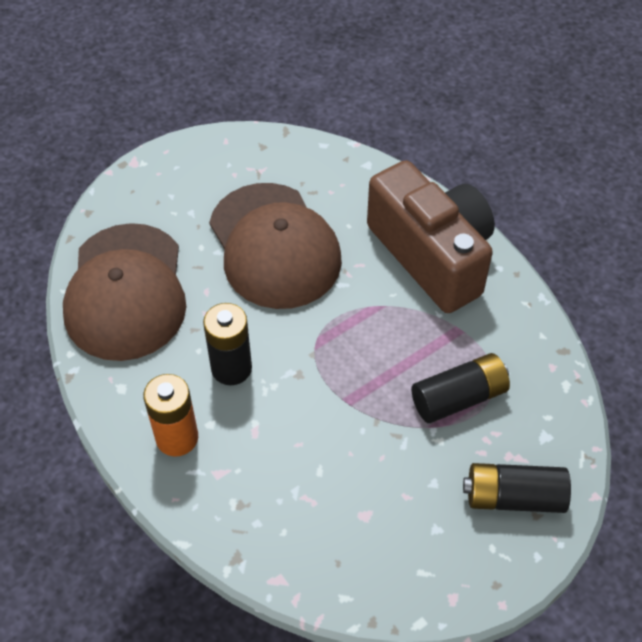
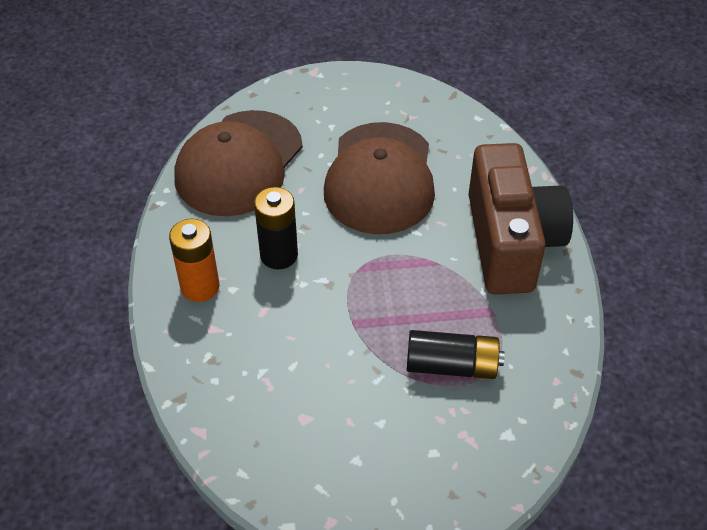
camera: 30 degrees right, 5 degrees down
(513, 496) = (442, 469): black battery -> none

